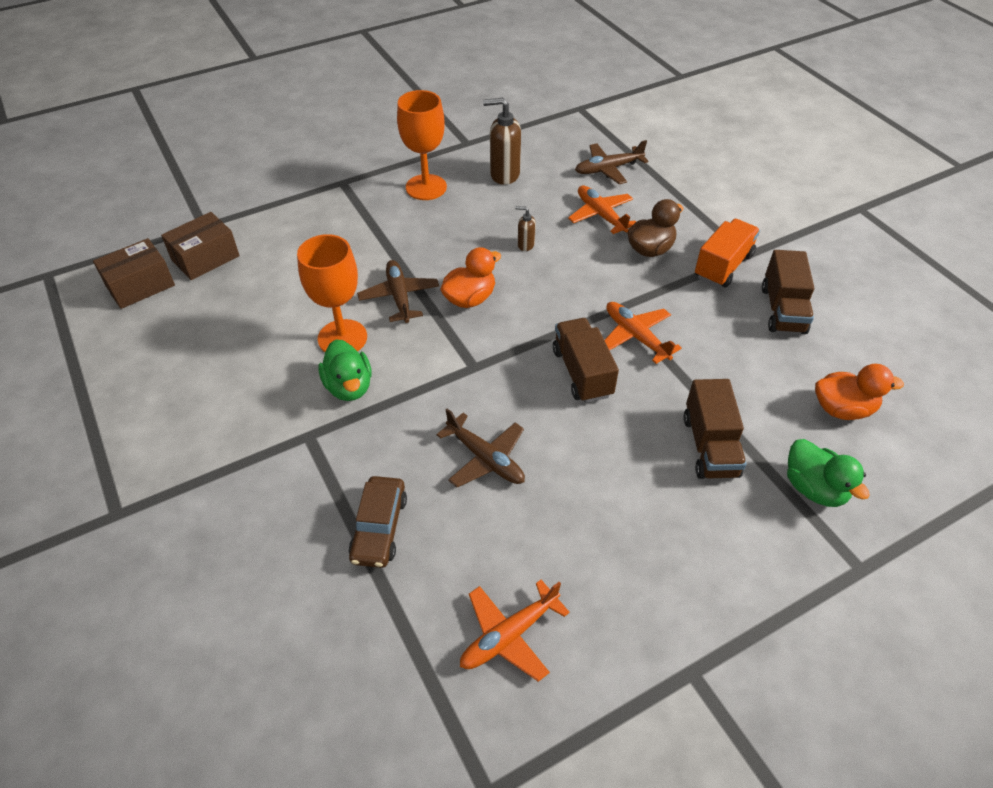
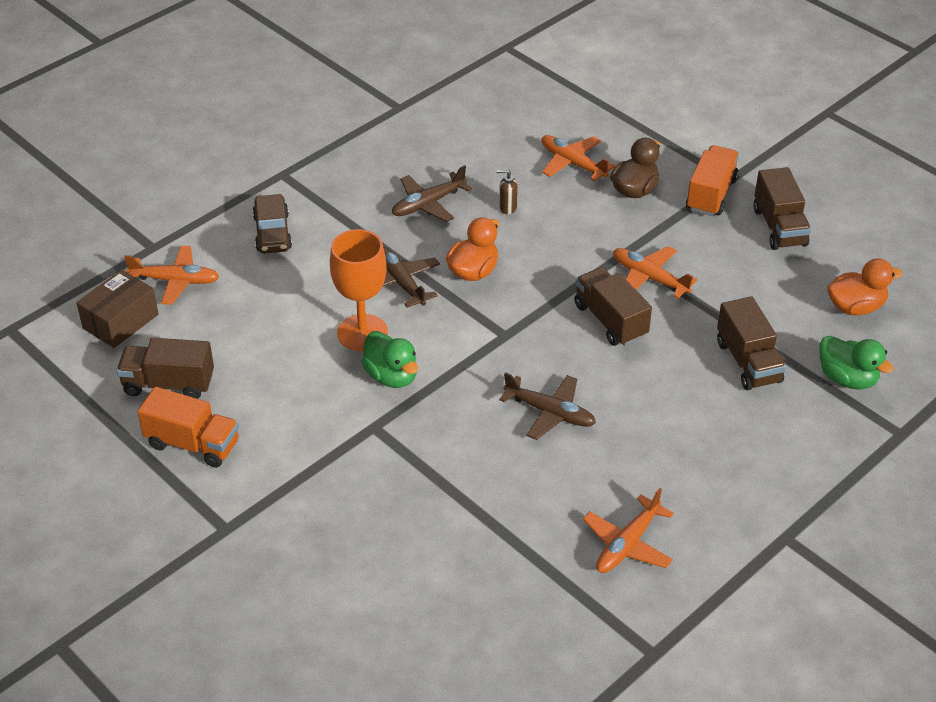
camera: 15 degrees left, 5 degrees down
(135, 416) = (193, 444): none -> orange truck
(147, 352) = (169, 384): none -> brown truck
(205, 258) = (175, 281): brown box -> orange plane
(379, 528) = (478, 488): brown car -> brown car (272, 232)
(426, 187) = (376, 164): orange goblet -> none
(504, 174) = (454, 136): brown soap dispenser -> none
(608, 169) = (562, 112): brown plane -> brown plane (428, 204)

